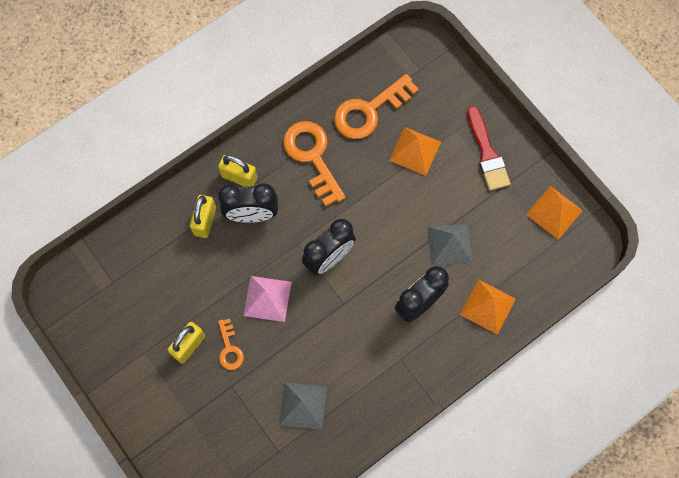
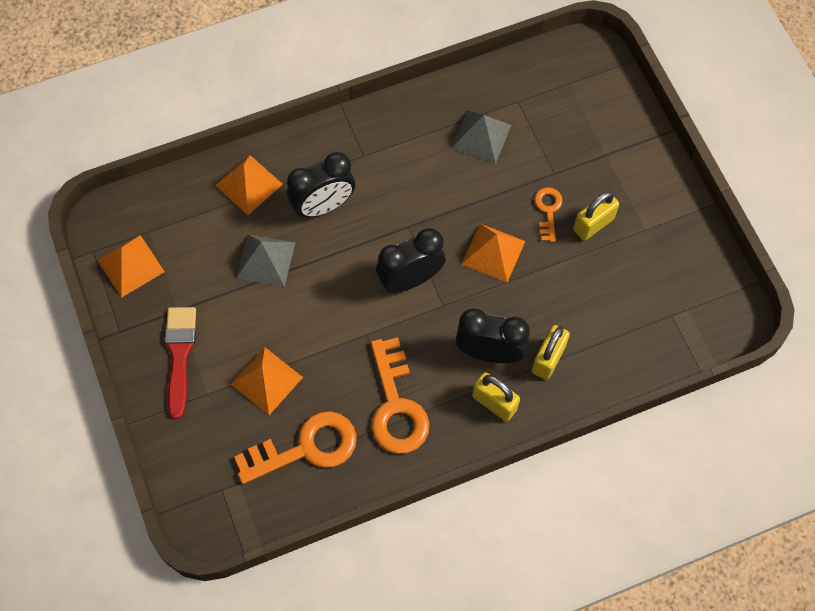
camera: 165 degrees left, 5 degrees down
(267, 298) = (493, 252): pink pyramid -> orange pyramid

